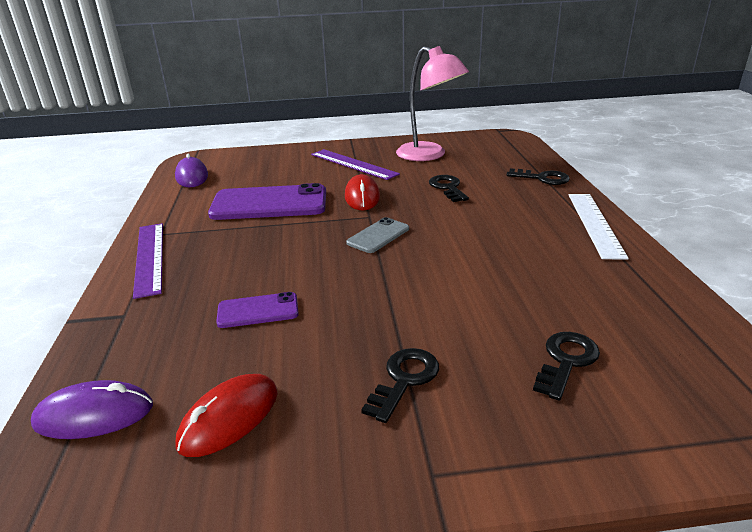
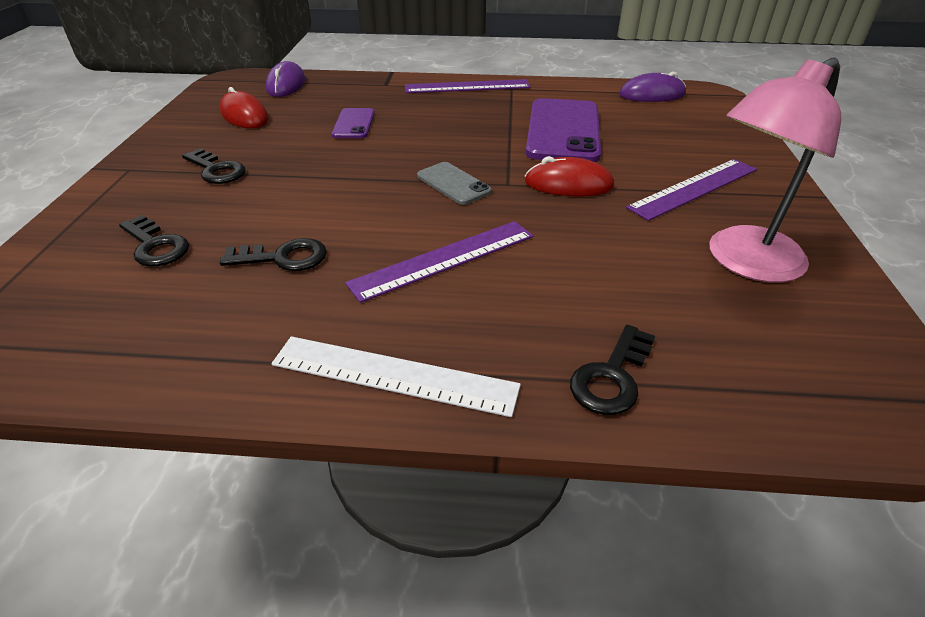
camera: 100 degrees right, 10 degrees up
(447, 188) = (585, 255): black key -> black key (283, 258)
(482, 225) = (444, 259): none -> purple ruler

